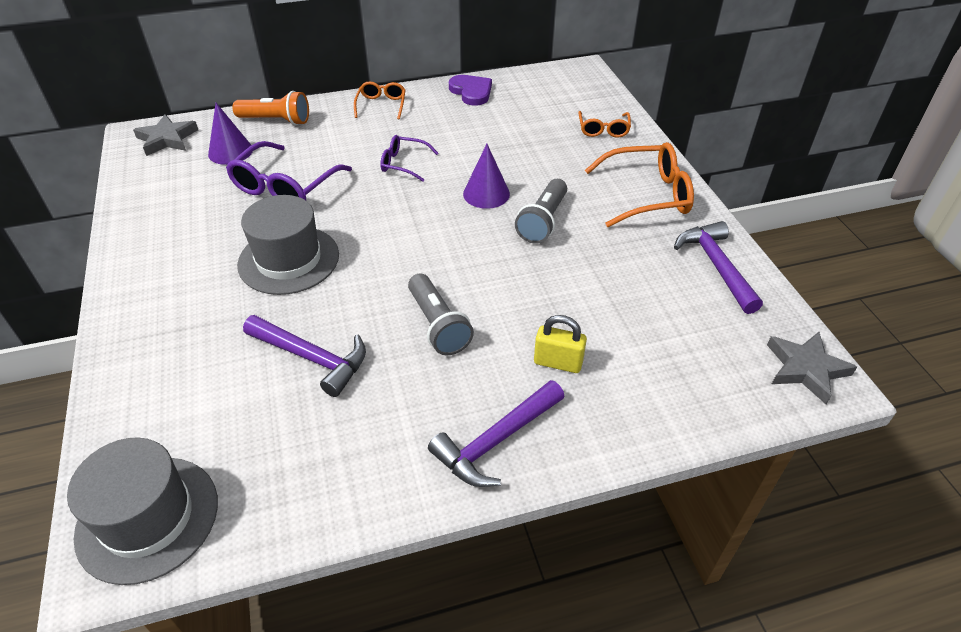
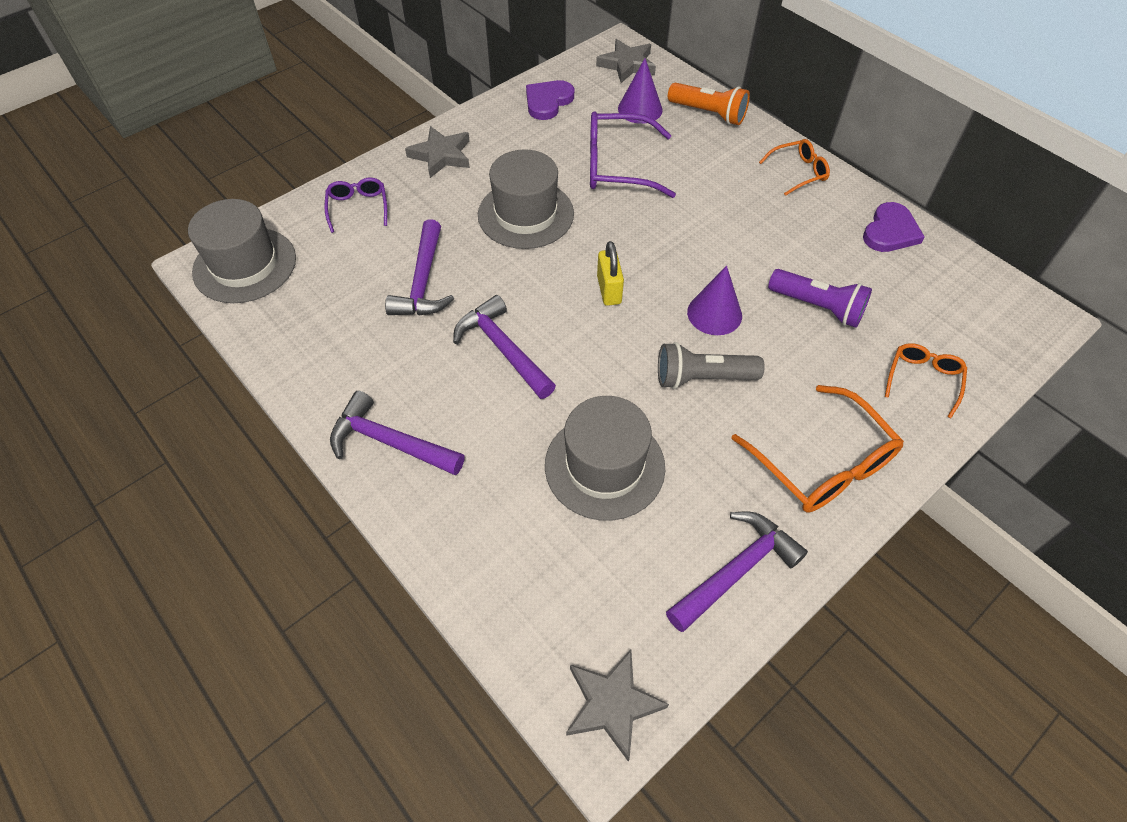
camera: 65 degrees right, 10 degrees up
(149, 293) = (441, 155): none -> grey star
(158, 199) = (548, 101): none -> purple heart
(276, 120) = (708, 113): orange flashlight -> orange flashlight turned 45 degrees counterclockwise
(403, 164) = (714, 230): purple glasses -> purple glasses (358, 208)
(438, 325) = (503, 349): grey flashlight -> purple hammer
(514, 146) = (817, 307): none -> purple flashlight
(558, 362) = (503, 458): yellow padlock -> yellow padlock (609, 290)
(596, 302) = (604, 466): none -> grey hat
(603, 129) = (923, 380): orange glasses -> orange glasses turned 135 degrees clockwise

